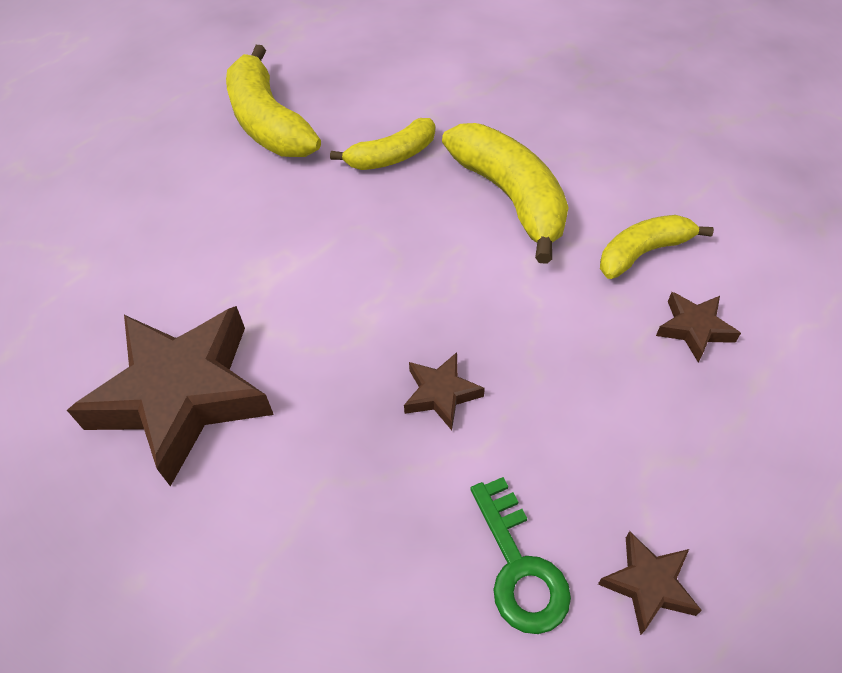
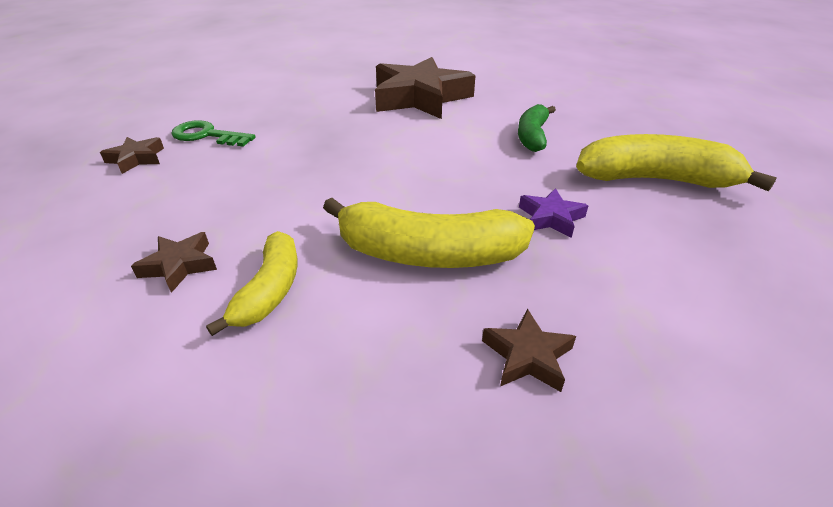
camera: 125 degrees right, 15 degrees down
(233, 227) = (532, 136): none -> green banana
(392, 156) = (551, 218): yellow banana -> purple star
(441, 394) = (313, 151): brown star -> brown star (527, 356)

